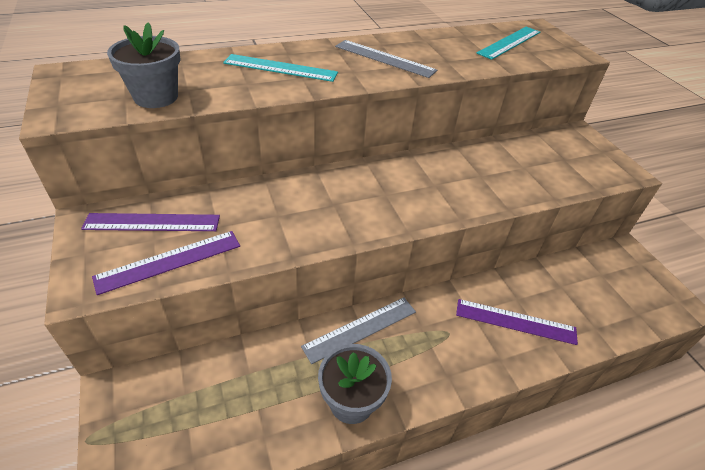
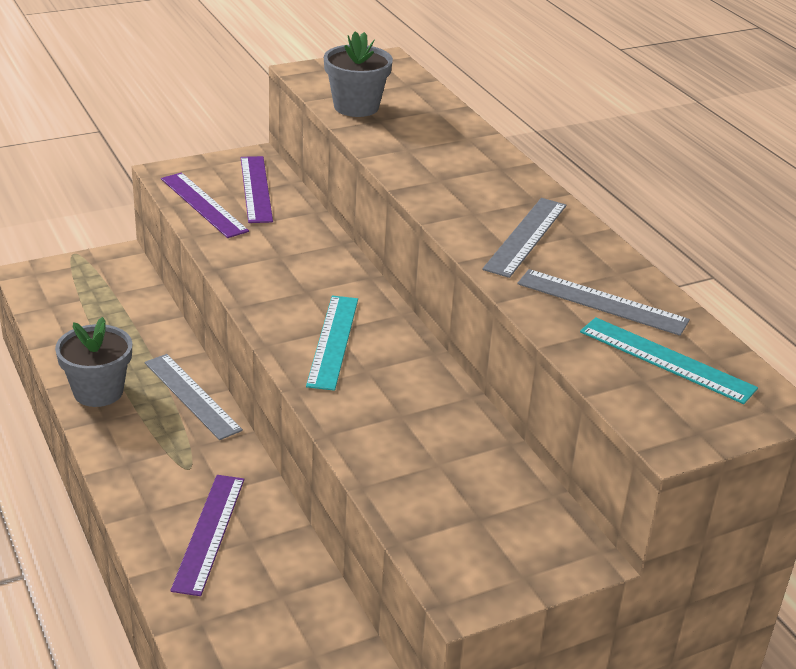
camera: 85 degrees right, 10 degrees down
(280, 68) = (455, 165): turquoise ruler -> turquoise ruler (333, 341)
(458, 49) = (602, 302): none -> grey ruler

